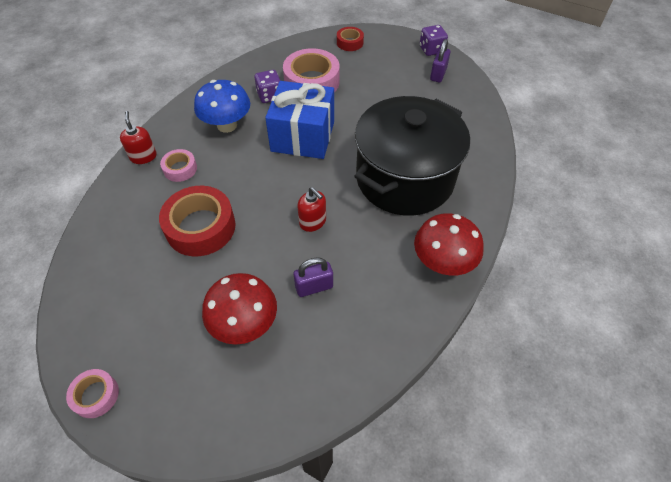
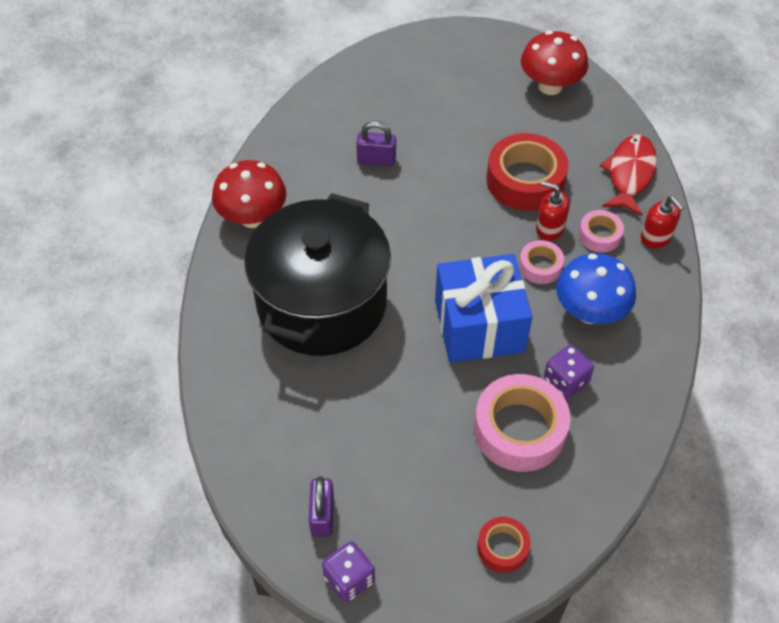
camera: 160 degrees right, 0 degrees up
(96, 395) = (510, 42): pink tape -> pink tape (540, 266)
(116, 207) = (630, 174): none -> red fish
(245, 324) = (424, 115): red mushroom -> red mushroom (550, 86)
(313, 222) = (409, 220): red soap dispenser -> red soap dispenser (549, 228)
(314, 287) = (376, 160): purple padlock -> purple padlock turned 45 degrees clockwise

